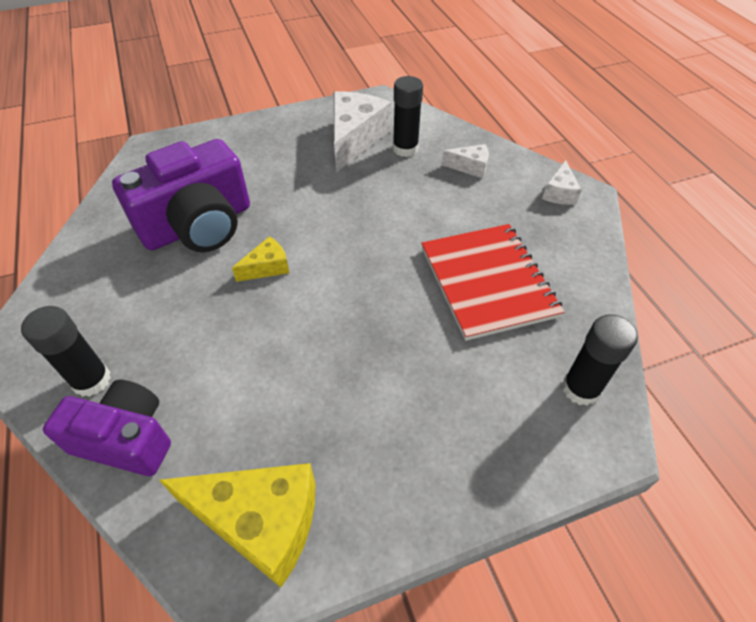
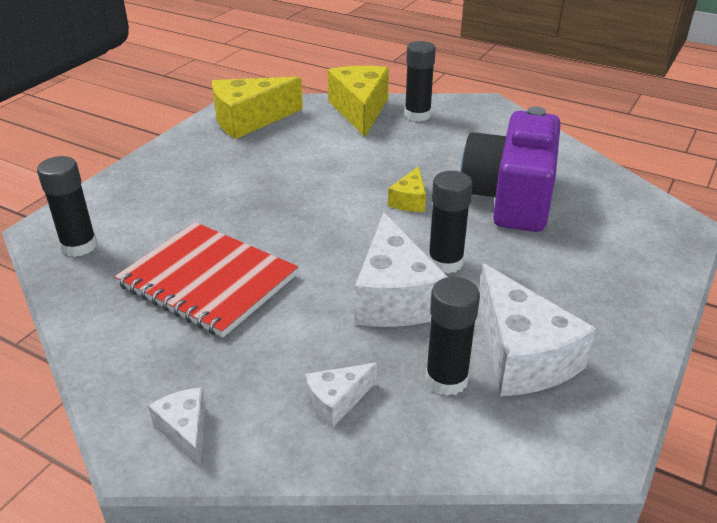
camera: 140 degrees right, 15 degrees down
(126, 439) = (360, 110): purple camera -> yellow cheese
(318, 204) = (445, 262): none -> black glue stick
(377, 200) = (394, 297): none -> white cheese

